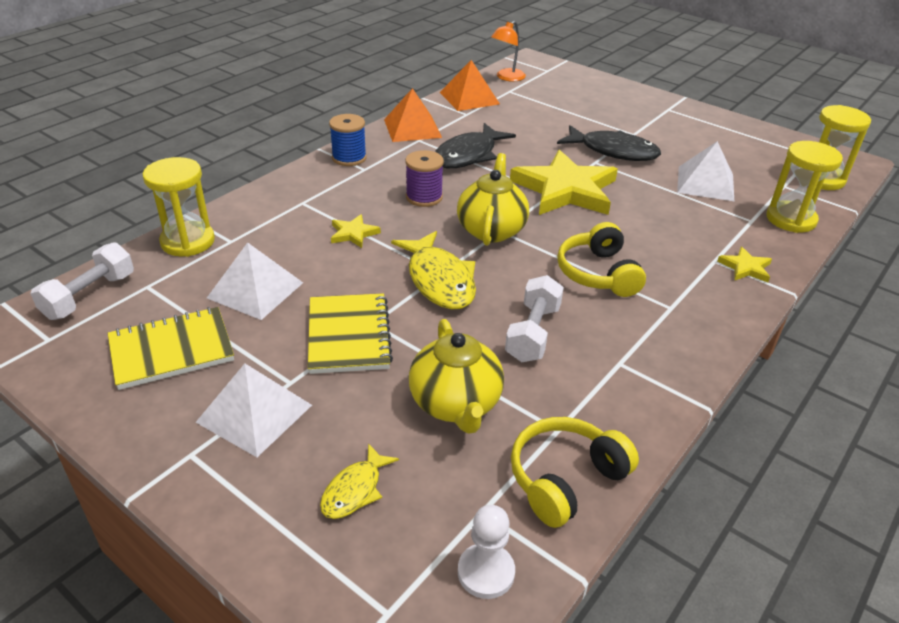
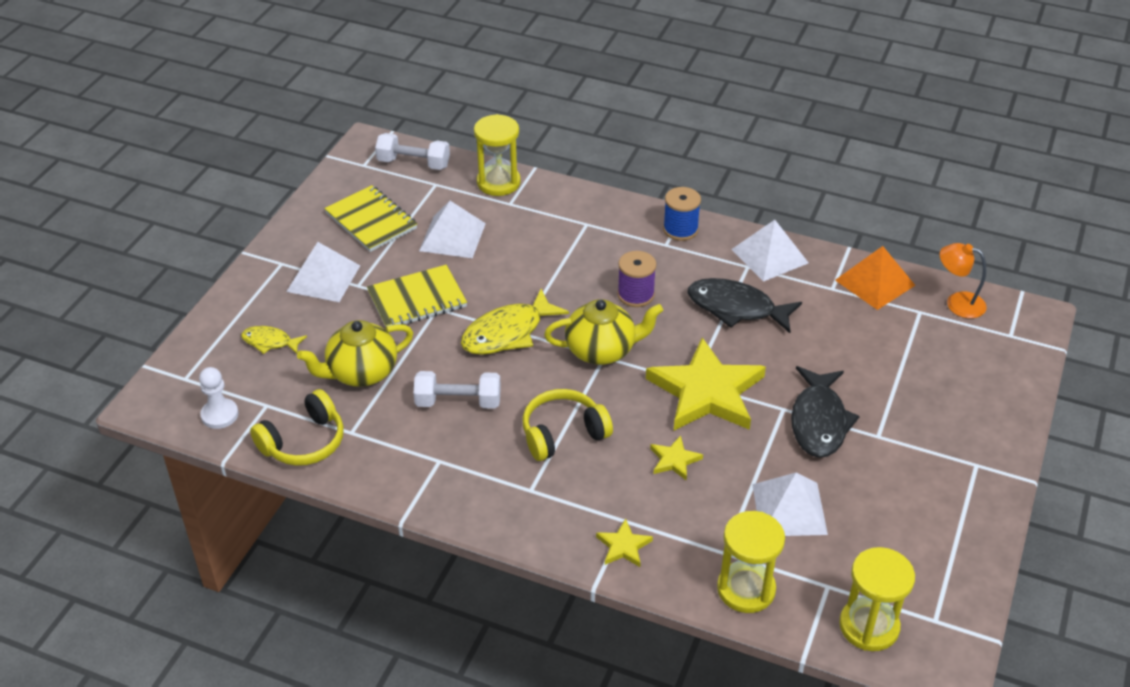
camera: 75 degrees right, 5 degrees up
(353, 233) = (553, 266): yellow star -> yellow star (674, 460)
(412, 128) = (769, 256): orange pyramid -> white pyramid
(565, 479) = (304, 442): yellow headphones -> yellow headphones turned 105 degrees clockwise

